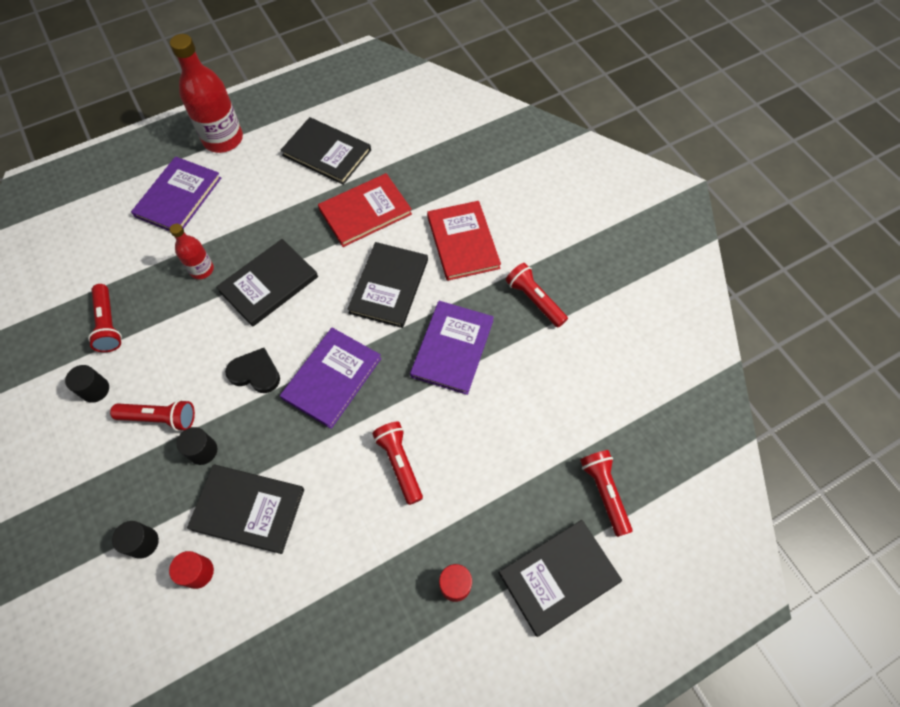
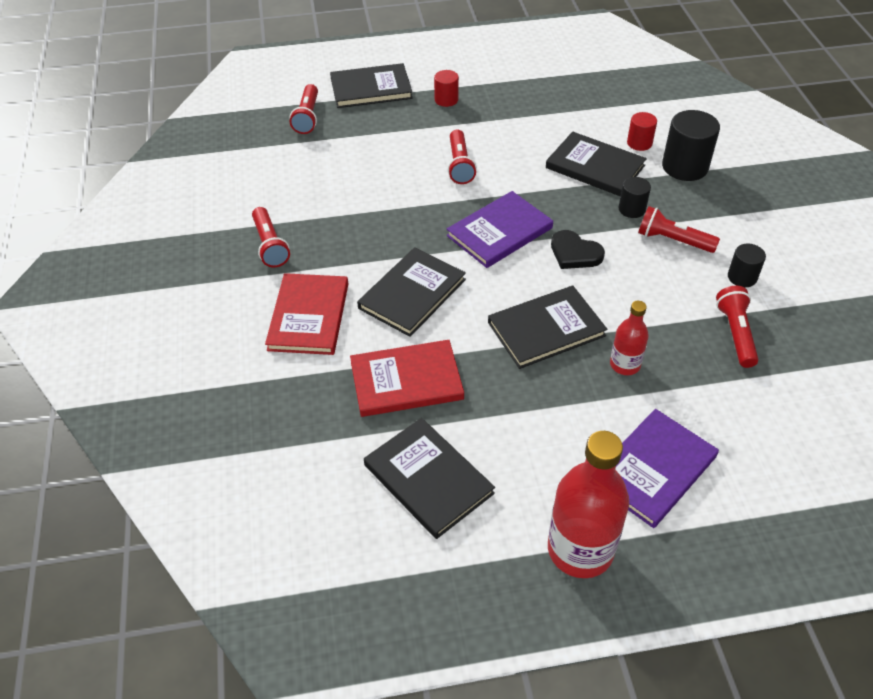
camera: 160 degrees left, 15 degrees down
(143, 542) = (685, 167): black cylinder -> black cylinder, size x1.77
(452, 348) = (374, 227): purple book -> none

